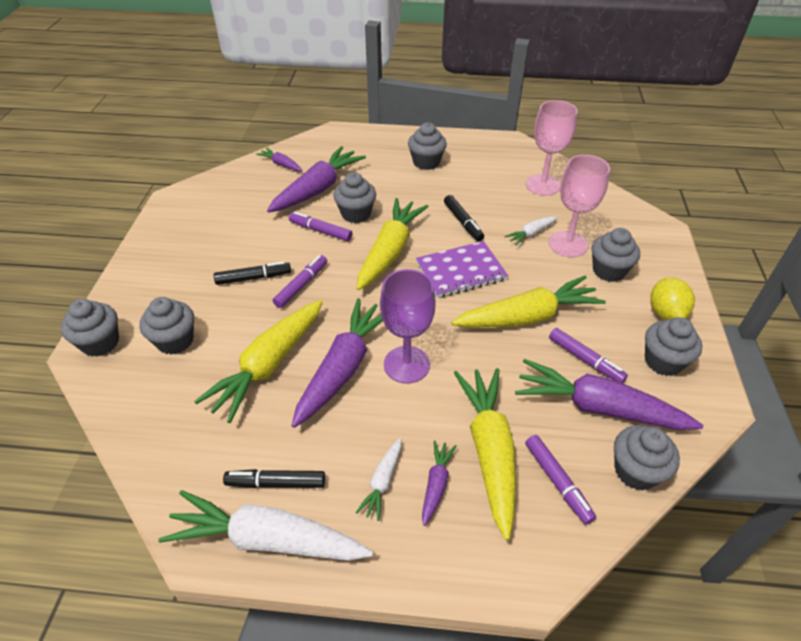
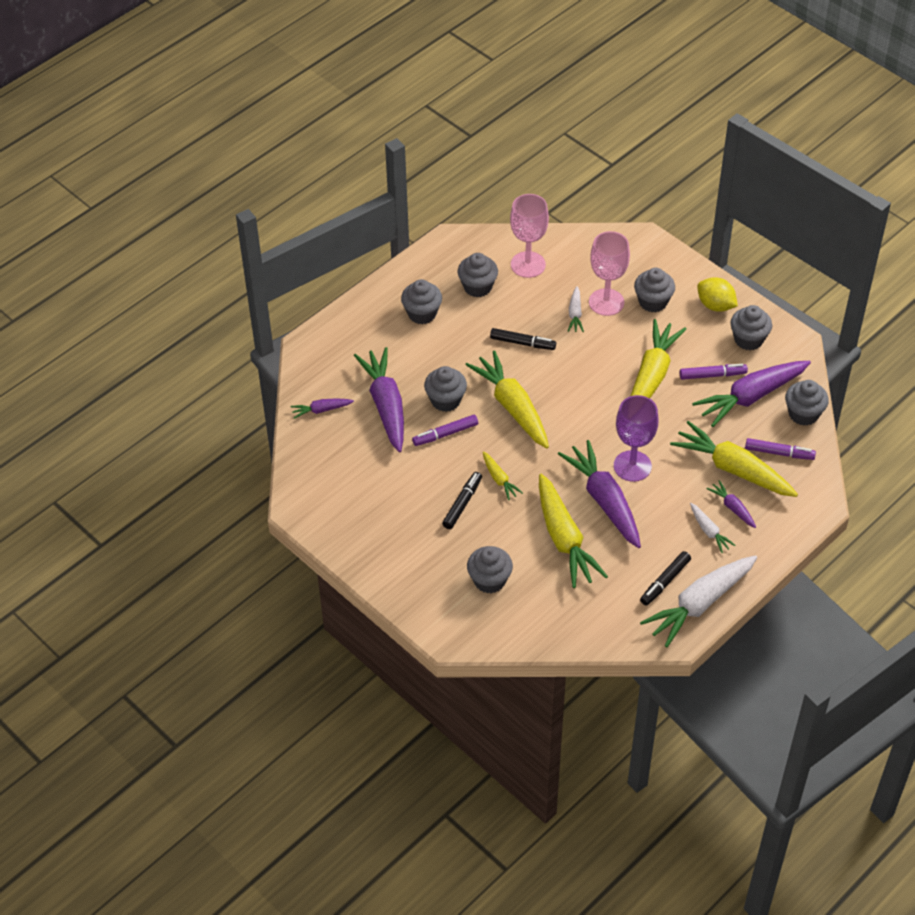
camera: 50 degrees left, 5 degrees up
(100, 343) = (449, 625): grey cupcake -> grey cupcake (477, 287)
(301, 285) = (499, 479): purple marker -> yellow carrot
(461, 271) = (574, 381): purple notebook -> none

